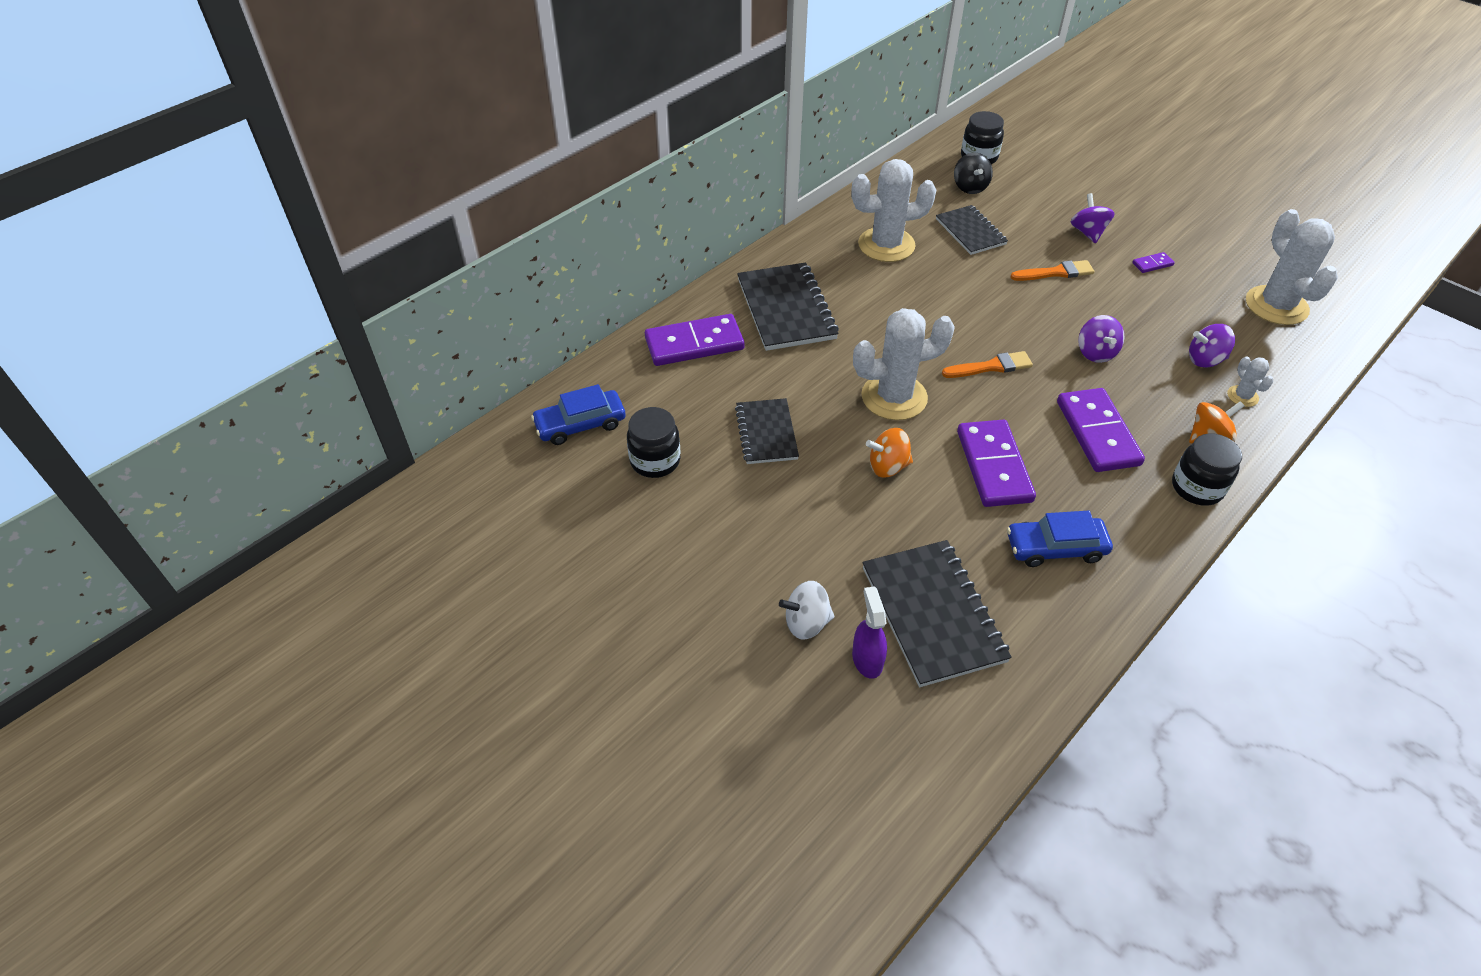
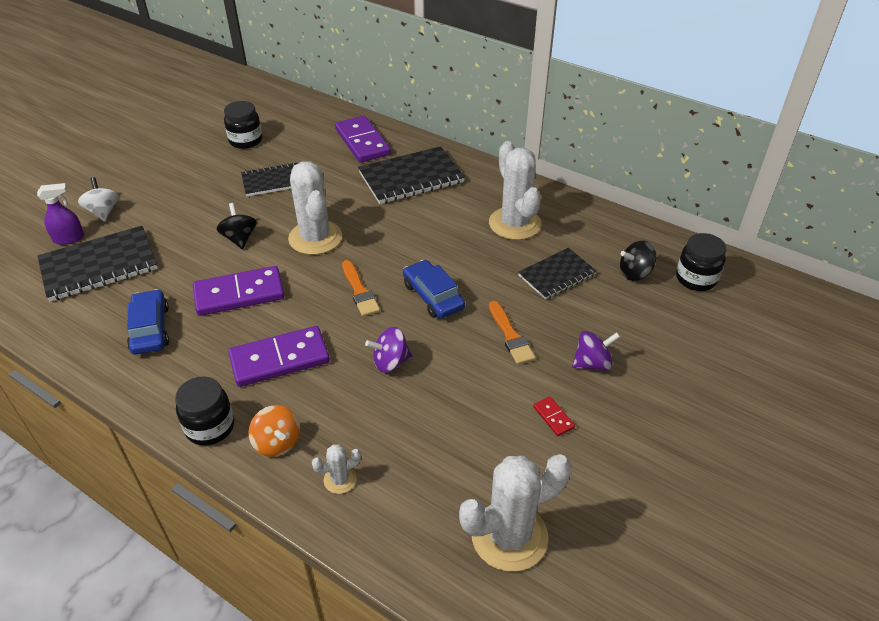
camera: 80 degrees right, 5 degrees down
(580, 424) = (278, 110): blue car -> blue car (433, 296)
(888, 466) = (239, 238): orange spinning top -> black spinning top
(1152, 264) = (553, 417): purple domino -> red domino
(1205, 360) = (394, 451): purple spinning top -> none

